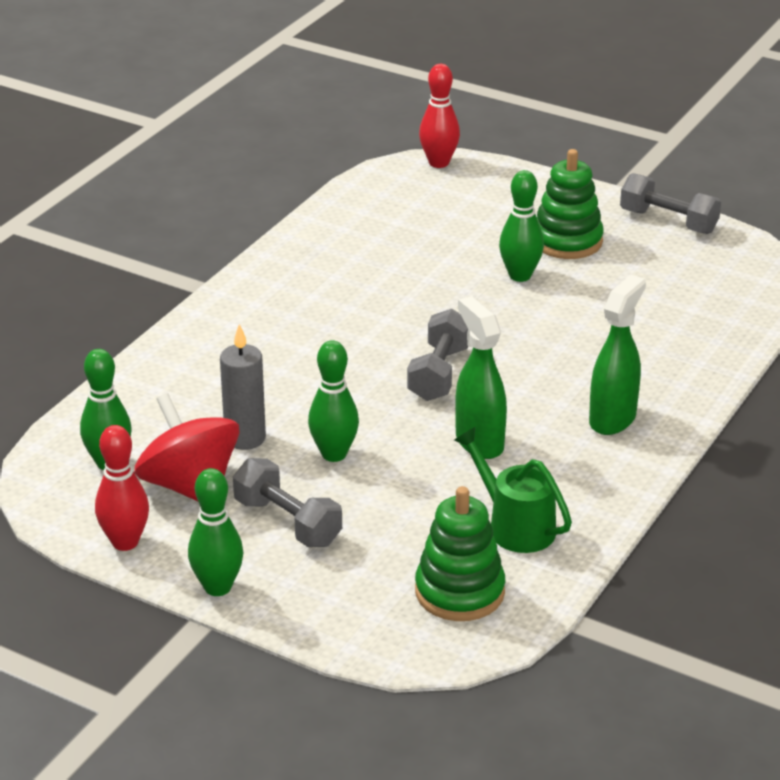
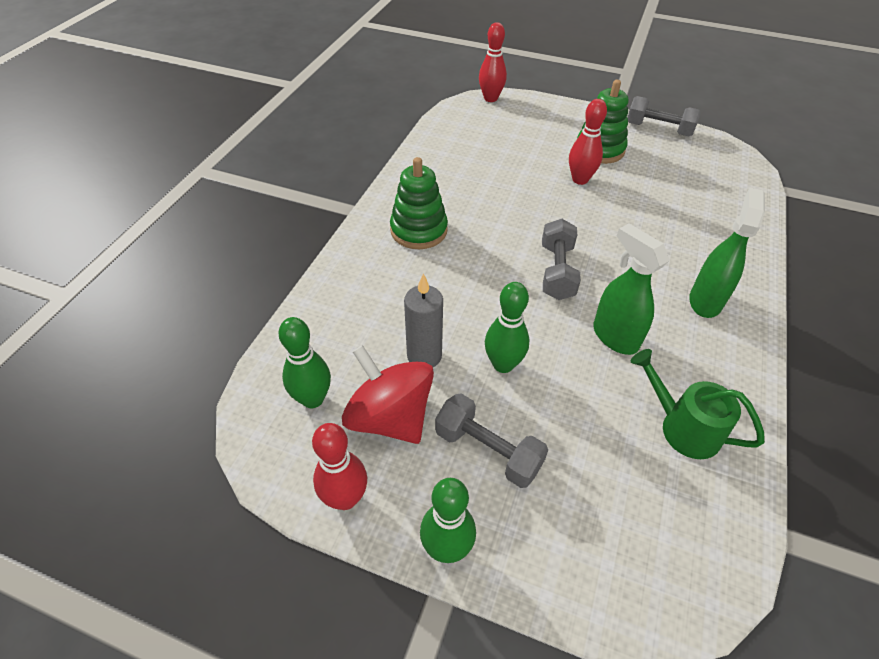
camera: 10 degrees left, 15 degrees up
(459, 592) = (670, 519): green stacking toy -> green stacking toy (419, 230)
(520, 276) = (580, 180): green bowling pin -> red bowling pin

